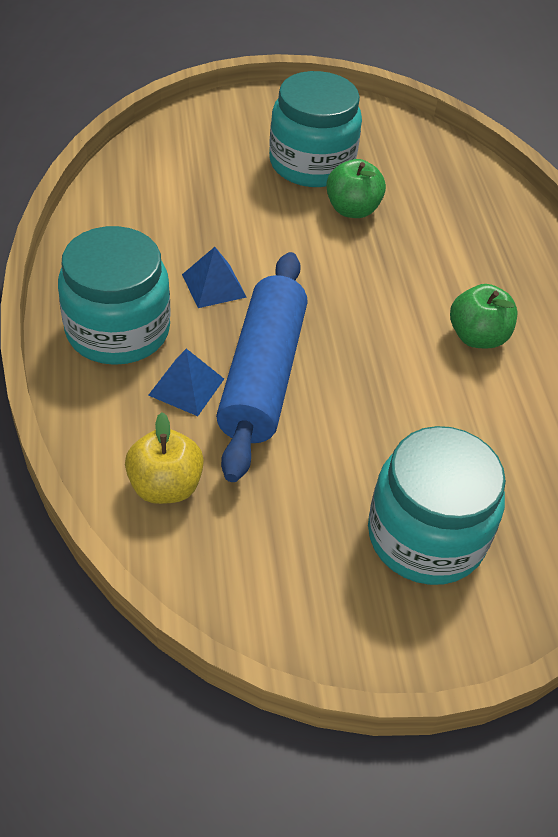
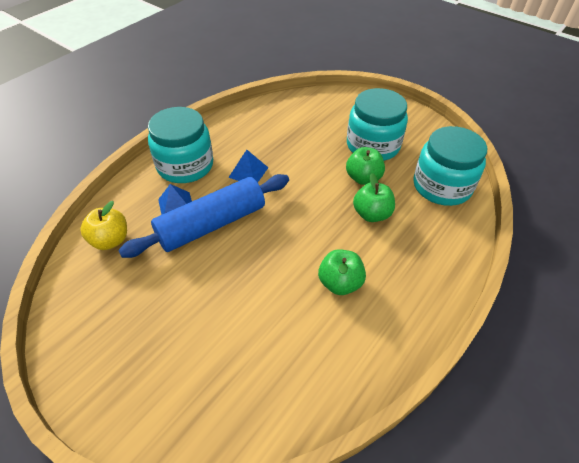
camera: 50 degrees right, 0 degrees up
(413, 245) = (371, 214): none -> green apple
(426, 536) = (171, 356): turquoise jar -> turquoise jar (442, 186)

